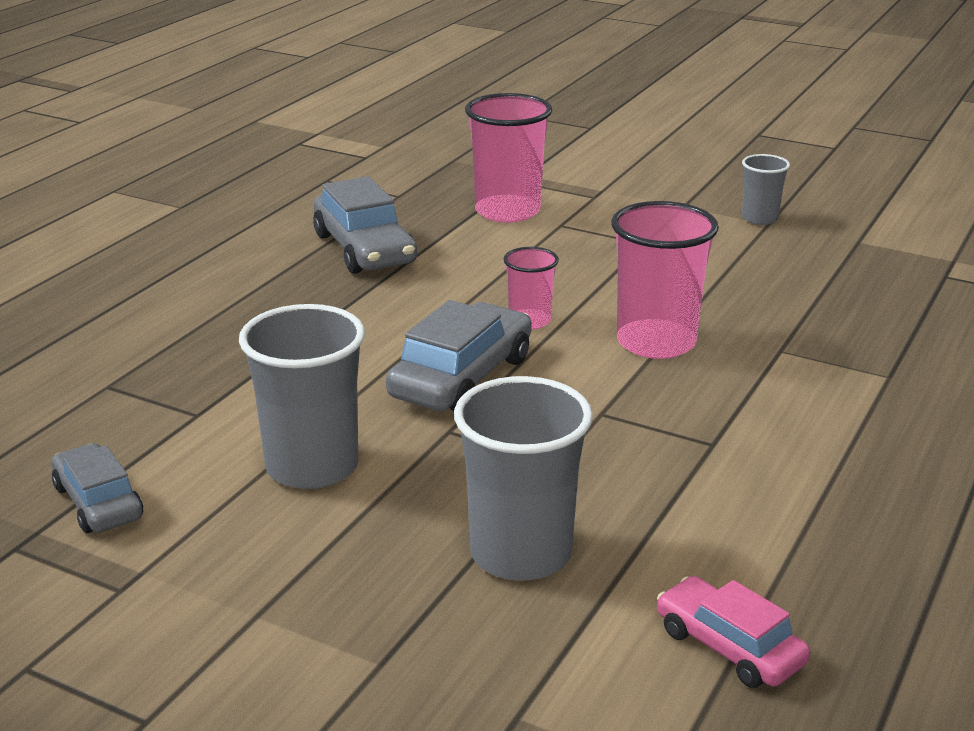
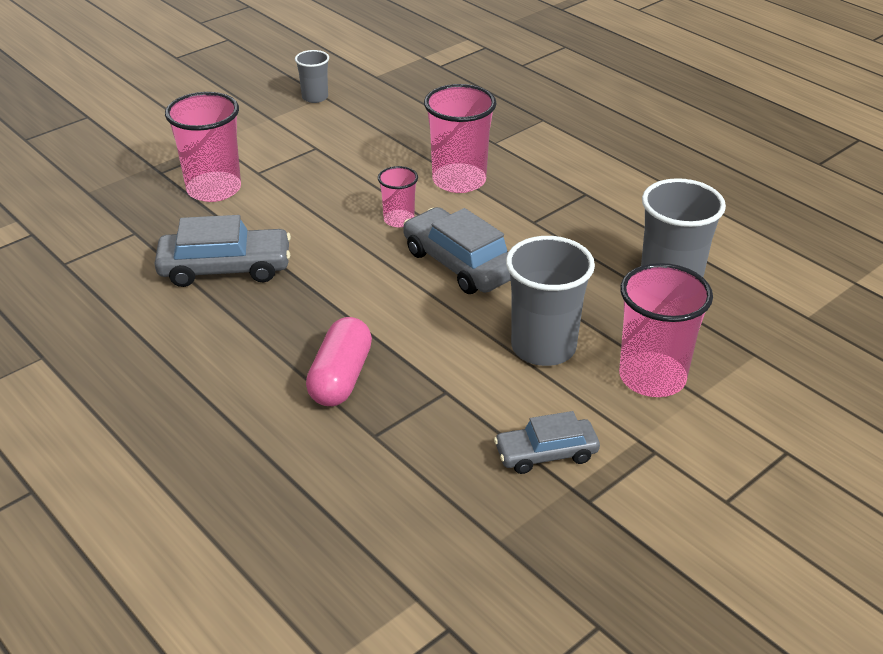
camera: 70 degrees left, 10 degrees up
(200, 347) = (340, 378): none -> pink capsule
(282, 566) = (652, 377): none -> pink cup
(729, 646) = (768, 240): pink car -> none

